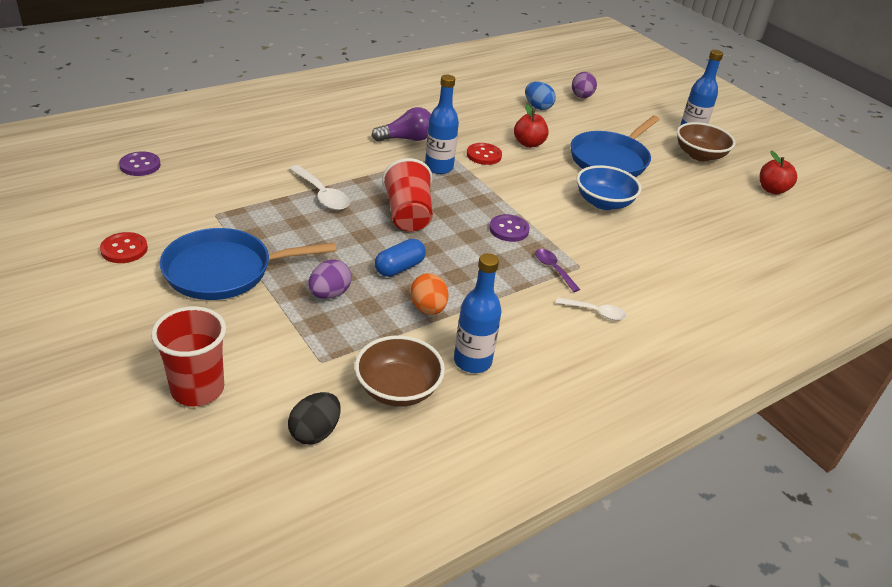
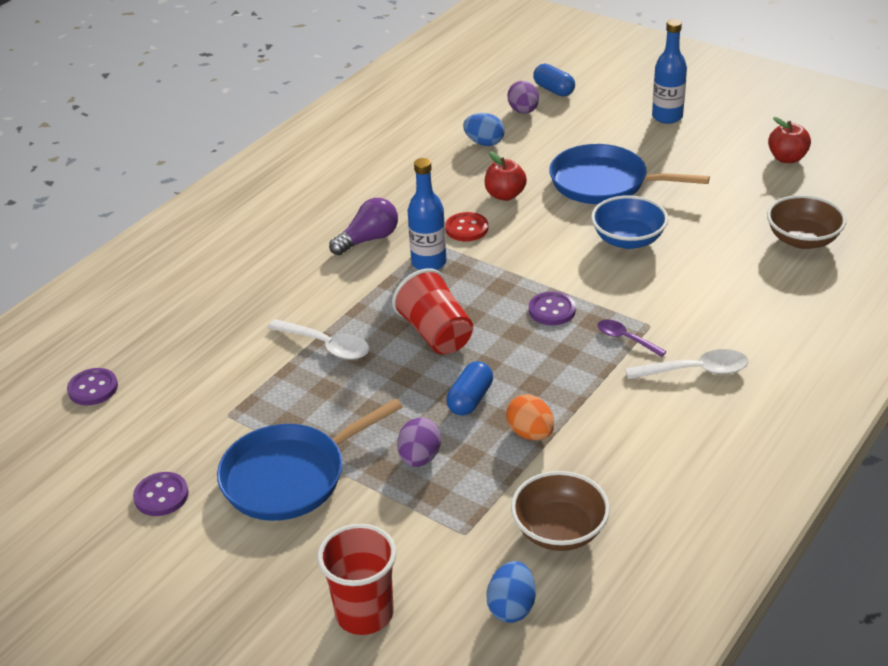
camera: 15 degrees left, 0 degrees up
(124, 249) = (161, 496): red button -> purple button
(315, 432) = (511, 607): black egg -> blue egg
(472, 361) = (611, 472): blue bottle -> none
(595, 312) = (695, 371): white spoon -> white spoon, size x1.54
(610, 159) = (603, 183): blue pan -> blue pan turned 90 degrees clockwise
(614, 91) = (554, 90): none -> blue capsule
(699, 155) = (691, 142): brown bowl -> brown bowl (802, 240)

